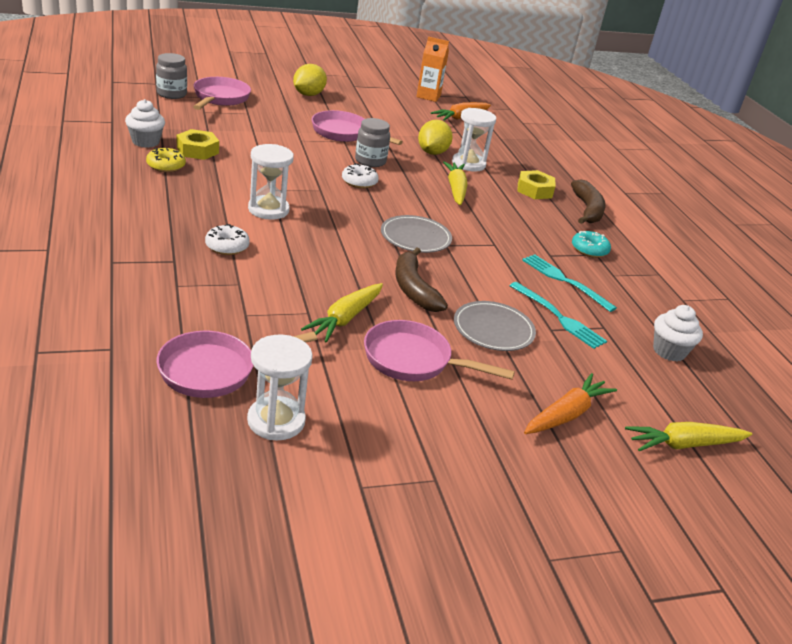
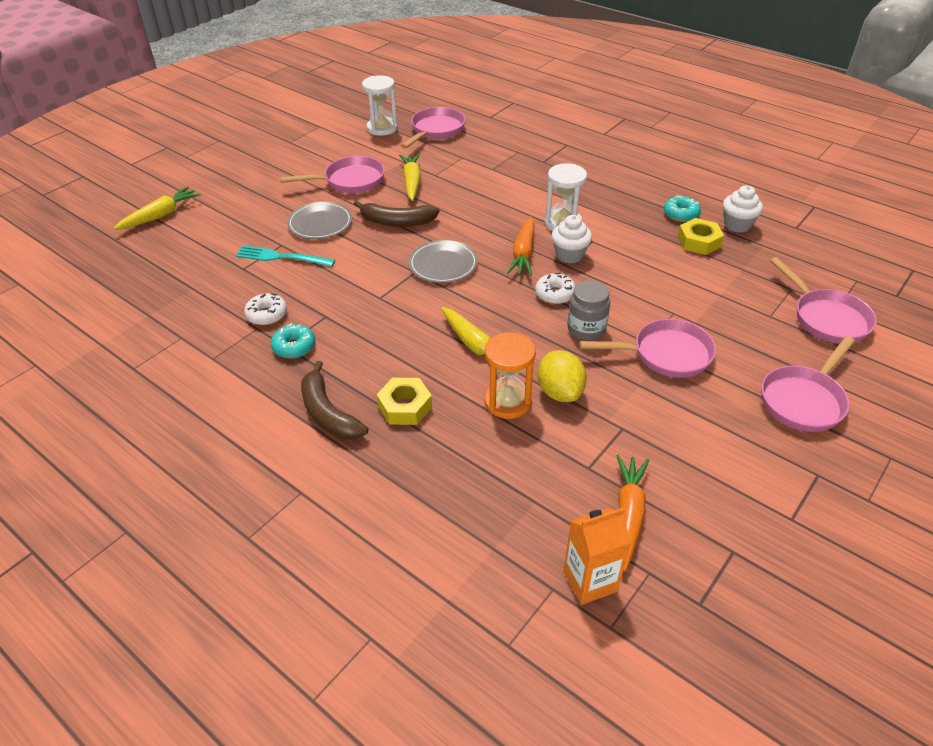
camera: 150 degrees right, 10 degrees up
(166, 166) = (681, 214): yellow donut -> turquoise donut
(171, 94) = (855, 291): grey jar -> none
(227, 246) = (536, 184): white donut -> white donut (267, 314)
(308, 94) = (804, 400): yellow lemon -> pink pan
(413, 289) = (396, 222): brown banana -> brown banana turned 150 degrees clockwise
(428, 96) = (730, 543): orange carton -> orange carton (590, 581)
(468, 164) = (508, 401): white hourglass -> orange hourglass
(564, 281) = (296, 294): turquoise fork -> none
(566, 414) = (241, 197): orange carrot -> orange carrot (523, 253)
(669, 351) = (184, 275): white cupcake -> white cupcake (569, 255)

